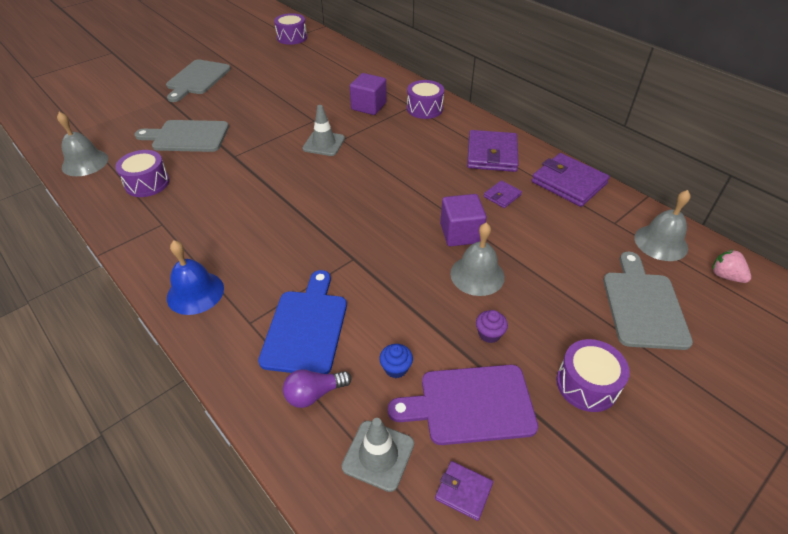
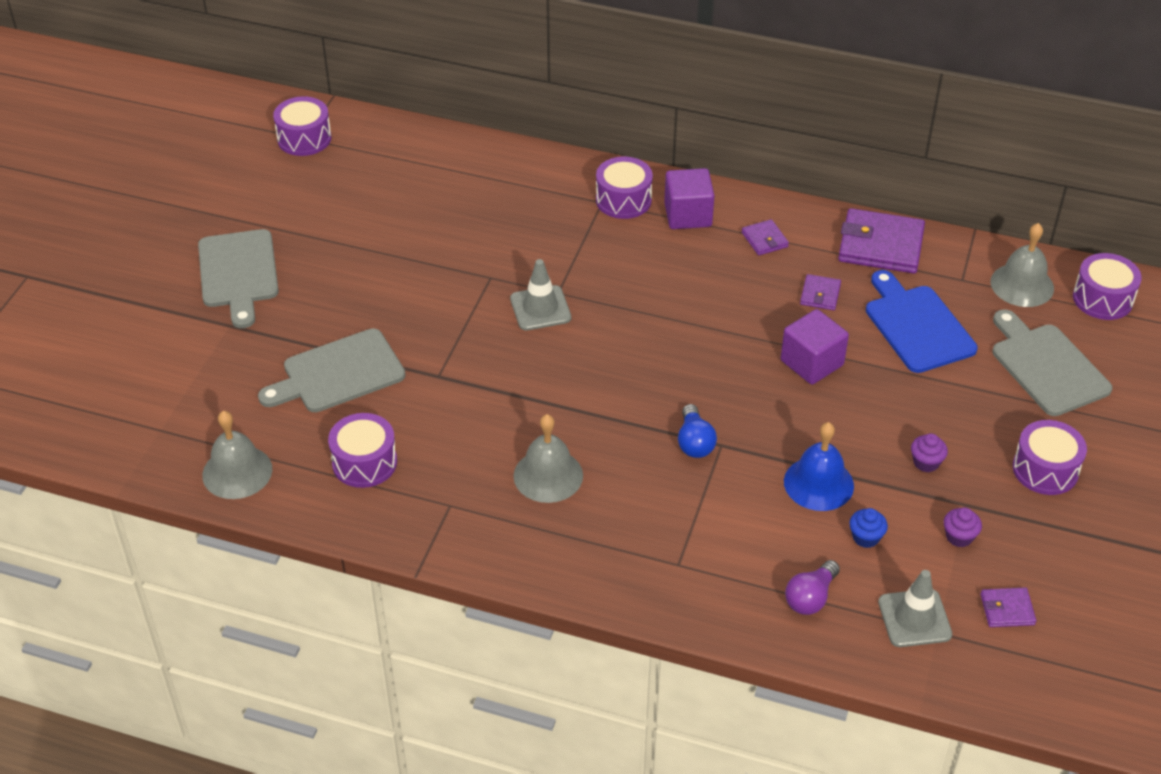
camera: 30 degrees left, 0 degrees up
(195, 292) = (584, 562): blue bell -> blue bell (818, 483)
(306, 327) = (742, 541): blue cutting board -> blue cutting board (917, 325)
(338, 250) = (694, 442): none -> blue light bulb
(368, 106) = (544, 225): purple cube -> purple cube (688, 215)
(470, 404) = (959, 537): purple cutting board -> purple cupcake
(477, 275) = (867, 405): grey bell -> grey bell (548, 475)
(492, 154) = (764, 240): purple wallet -> purple wallet, size x0.50
(725, 276) = (1102, 299): pink strawberry -> purple drum

